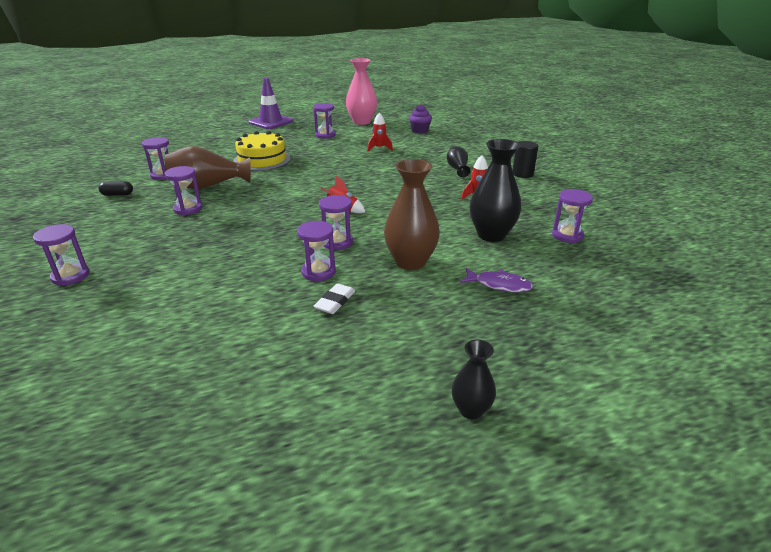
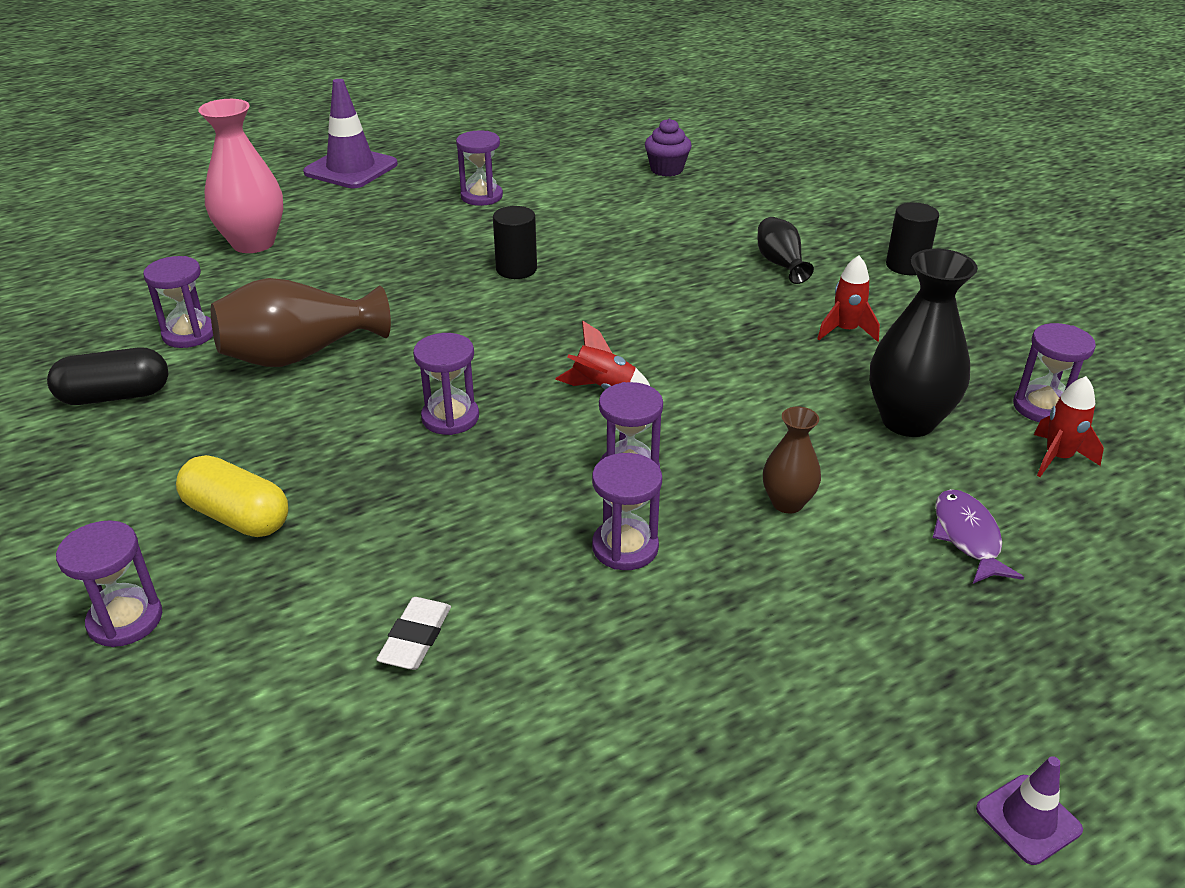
camera: 10 degrees left, 5 degrees up
(117, 195) = (115, 396): black capsule -> black capsule, size x1.63
(143, 243) = (237, 516): none -> yellow capsule
(188, 209) = (287, 418): purple hourglass -> purple hourglass (450, 418)
(262, 160) = (381, 273): yellow cake -> none
(326, 162) = (516, 269): none -> black cylinder
(335, 302) = (688, 614): white eraser -> white eraser (416, 638)
(361, 122) = (540, 155): pink vase -> pink vase (253, 243)
(379, 148) = (606, 223): red rocket -> red rocket (1057, 458)
(410, 262) = (787, 503): brown vase -> brown vase, size x0.55
(471, 410) = (1028, 819): black vase -> purple traffic cone
(499, 285) = (967, 537): purple fish -> purple fish turned 105 degrees counterclockwise

